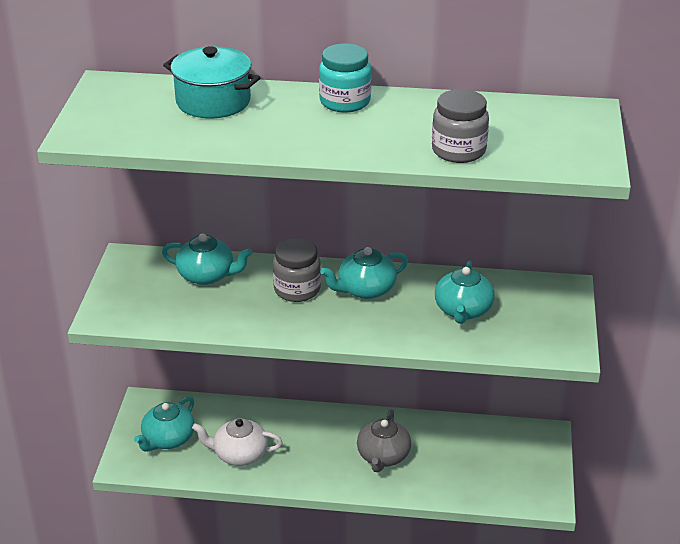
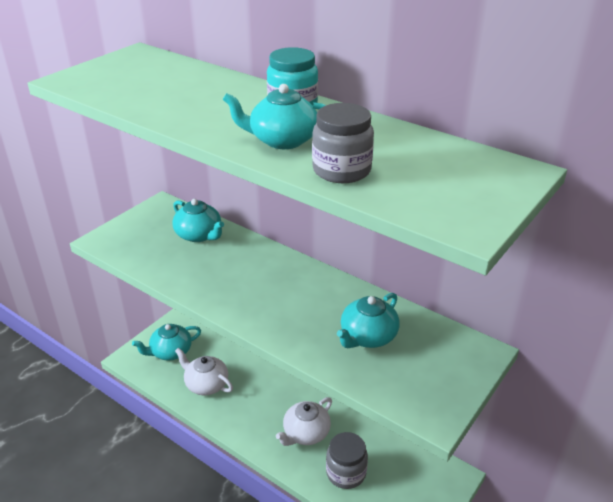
camera: 30 degrees right, 0 degrees up
(213, 101) = (191, 81): turquoise pot -> none
(297, 289) = (251, 268): grey jar -> grey jar (346, 473)
(365, 289) = (302, 288): turquoise teapot -> turquoise teapot (282, 140)
(383, 456) = (305, 433): grey teapot -> white teapot

